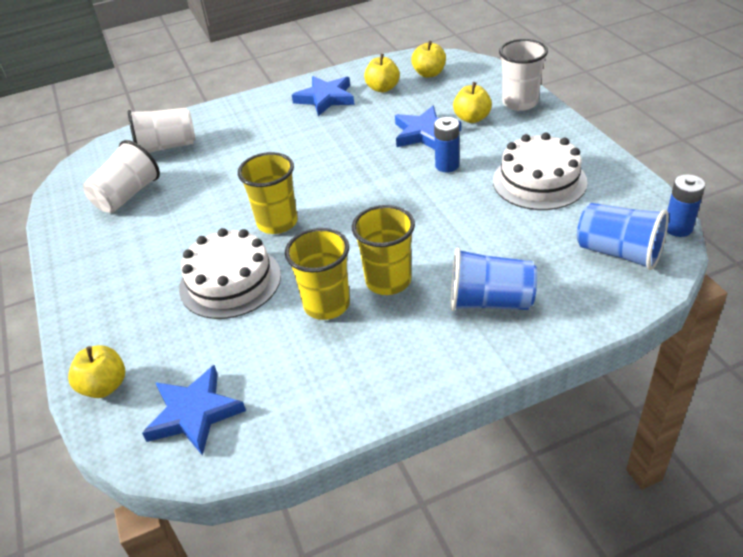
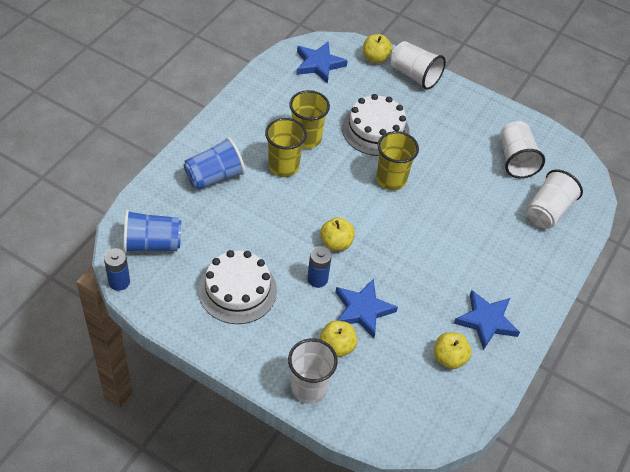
camera: 135 degrees right, 10 degrees up
(91, 334) = (414, 75): none -> white cup
(429, 73) = (425, 401): yellow apple -> yellow apple (336, 243)

